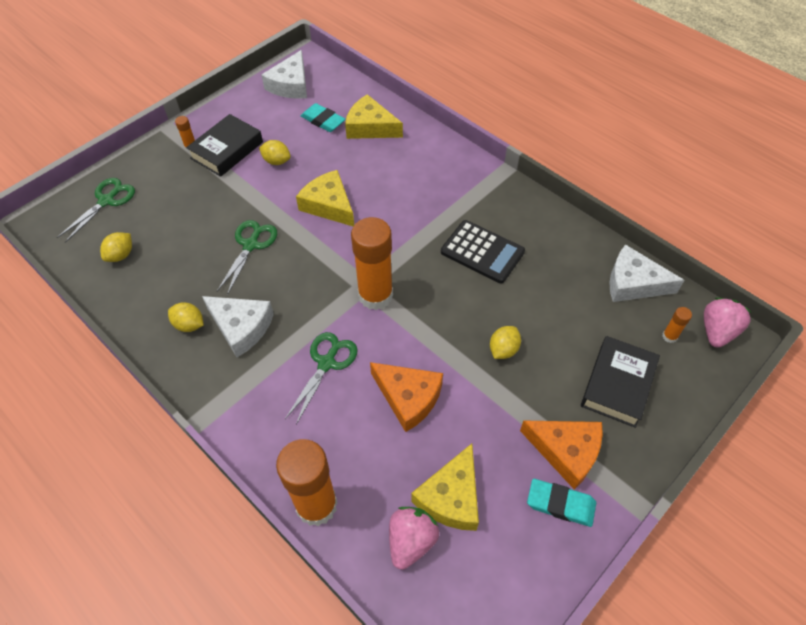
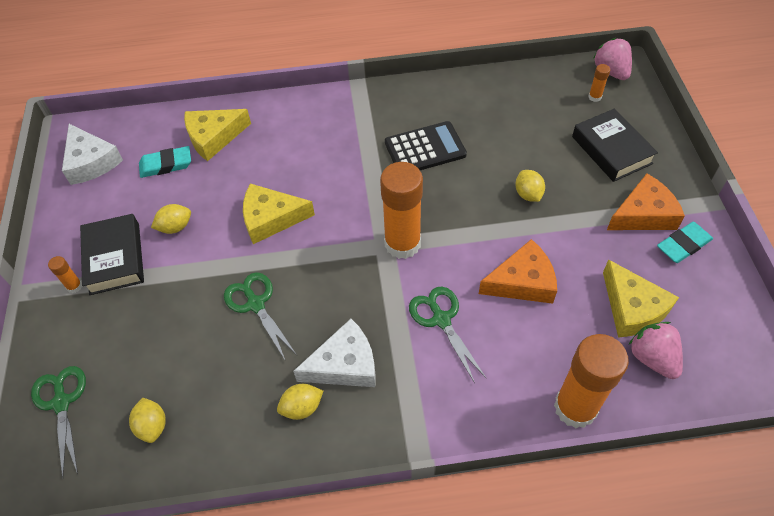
camera: 50 degrees left, 0 degrees up
(633, 283) = (534, 85): white cheese -> none

